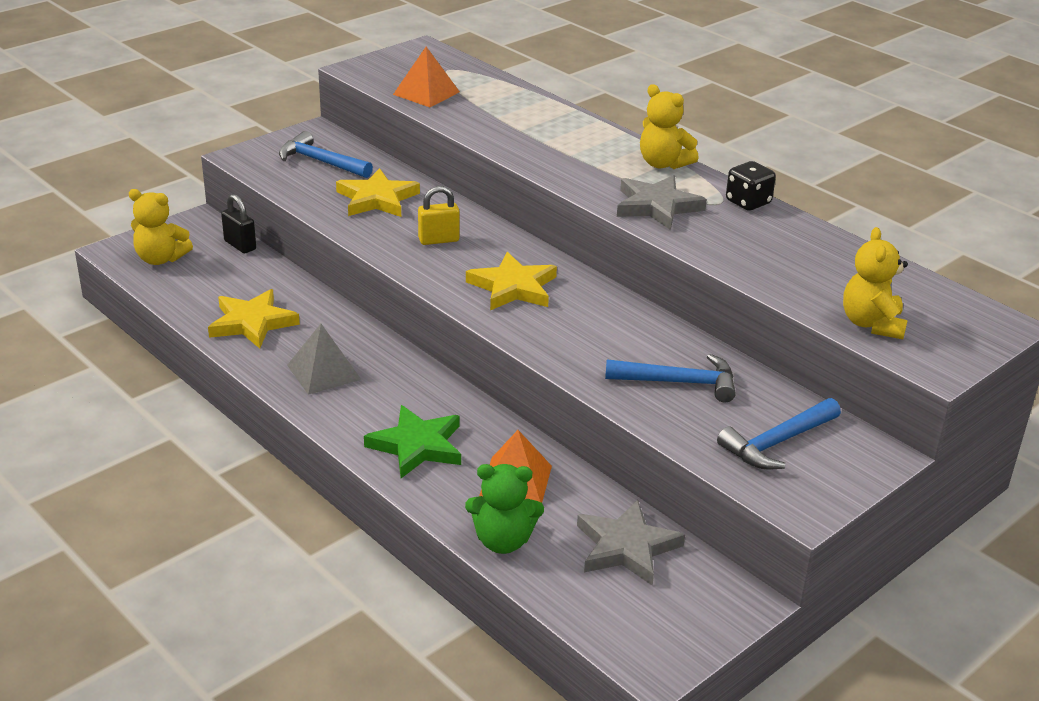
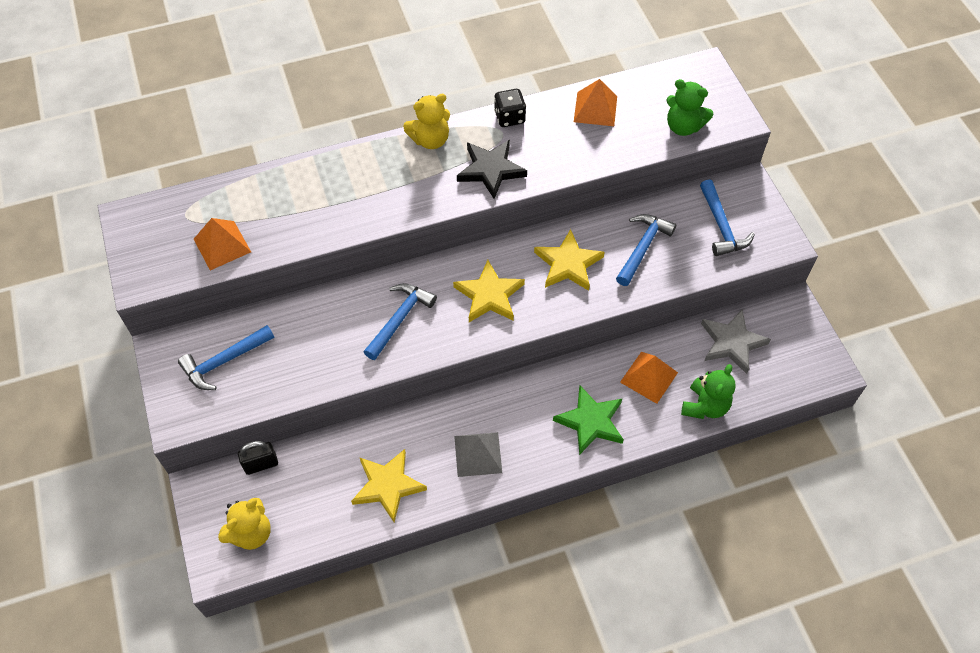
camera: 65 degrees left, 25 degrees up
(377, 199) = (313, 339): yellow star -> yellow star (568, 264)
(438, 240) = (400, 319): yellow padlock -> blue hammer
(657, 206) = (491, 170): grey star -> black star
(827, 254) = (595, 109): none -> orange pyramid
(872, 324) = (683, 127): yellow teddy bear -> green teddy bear

